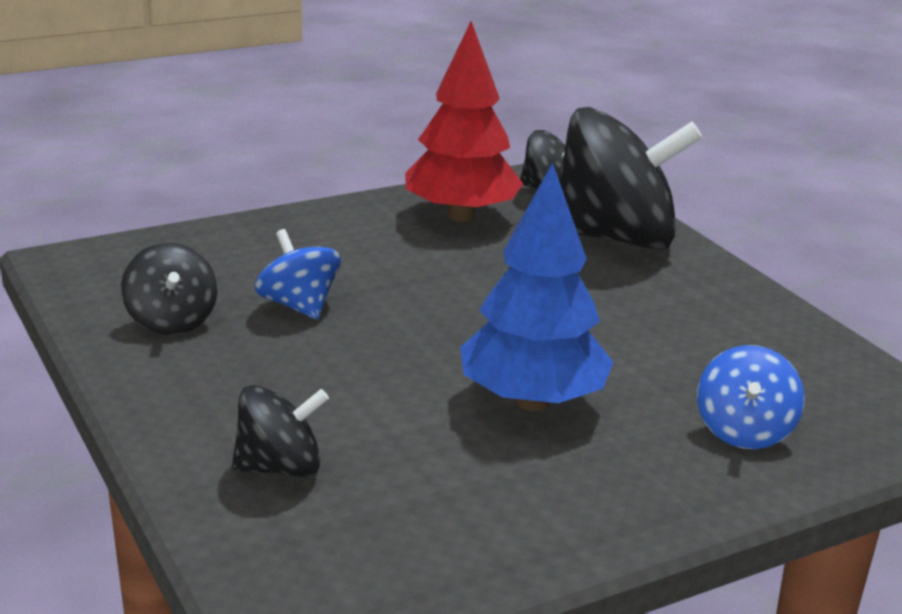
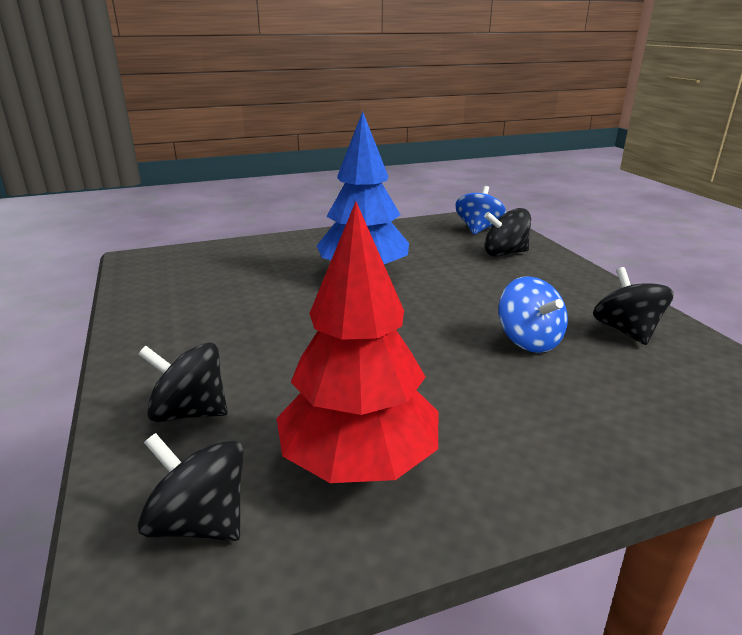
camera: 170 degrees left, 0 degrees up
(615, 238) = (190, 412): black spinning top -> black spinning top, size x0.49
(744, 431) = (253, 257): blue spinning top -> blue spinning top (478, 229)

